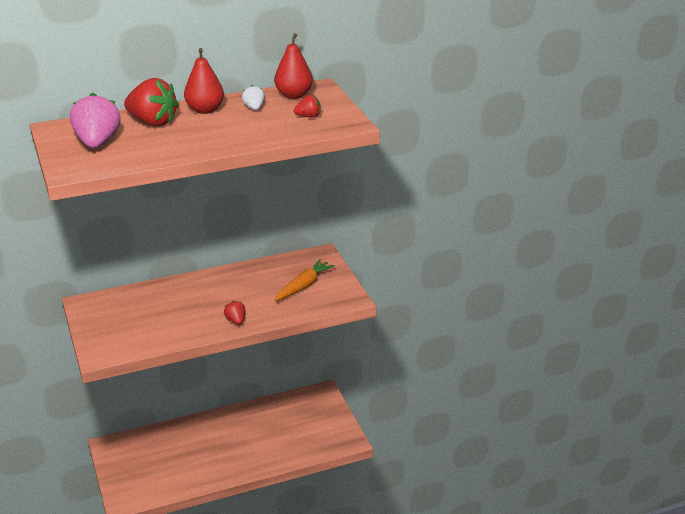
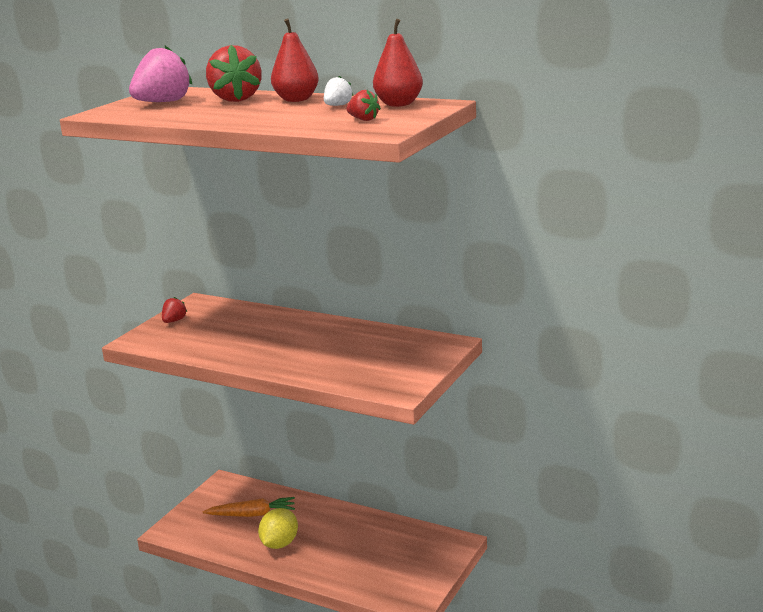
camera: 50 degrees right, 10 degrees down
(218, 459) = (279, 544): none -> yellow lemon
(236, 321) = (270, 362): red strawberry -> red strawberry (174, 321)
(303, 286) = (380, 361): orange carrot -> orange carrot (252, 514)

